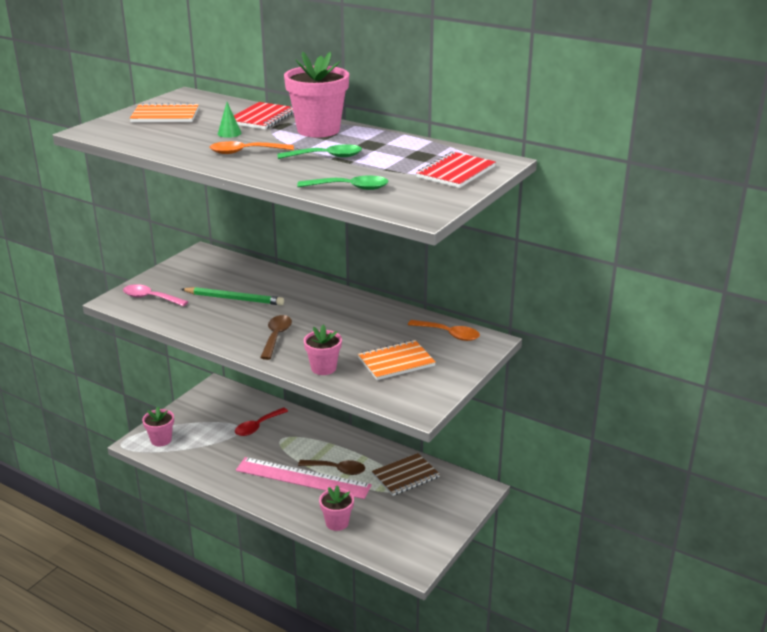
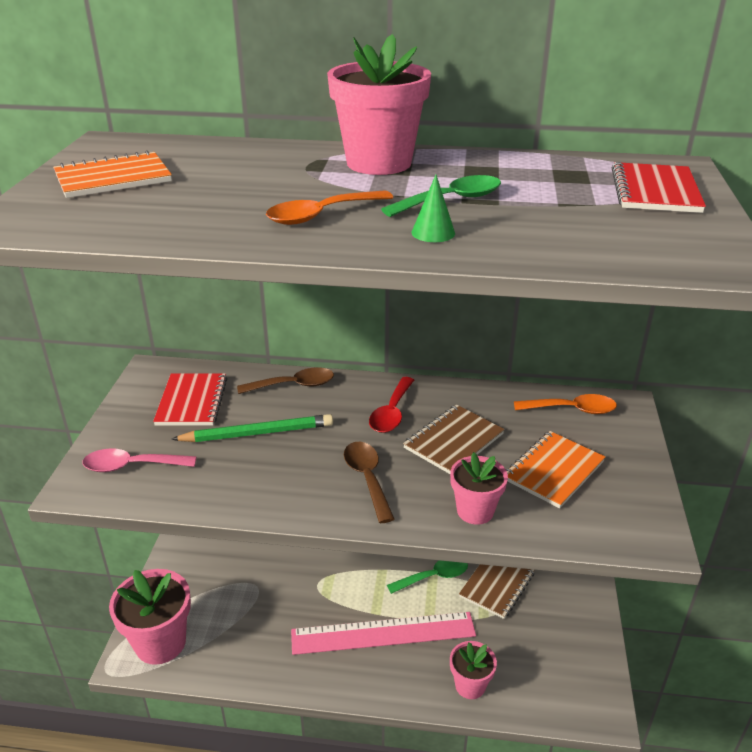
camera: 25 degrees left, 5 degrees up
(161, 440) = (160, 643): pink flower pot -> pink flower pot, size x1.72
(229, 133) = (254, 189): green cone -> green cone (433, 233)
(258, 426) = (276, 576): red spoon -> red spoon (391, 413)
(262, 118) = (272, 158): red notebook -> red notebook (192, 401)
(336, 470) = (414, 605): brown spoon -> brown spoon (293, 385)
(349, 188) = (563, 244): green spoon -> green spoon (433, 577)
(349, 331) = (453, 441): none -> brown notebook

